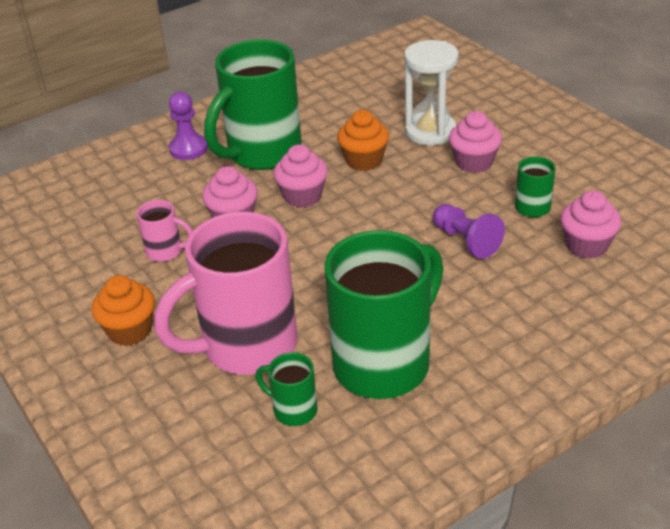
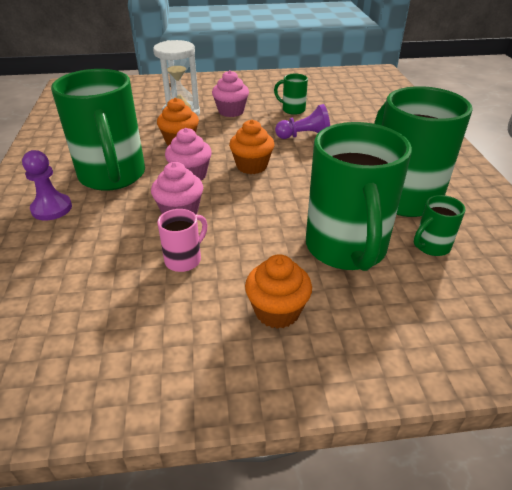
camera: 65 degrees left, 0 degrees up
(246, 347) = (346, 249): pink mug -> green mug
(356, 228) = (252, 166): none -> orange cupcake
(586, 245) = (341, 108): pink cupcake -> none

